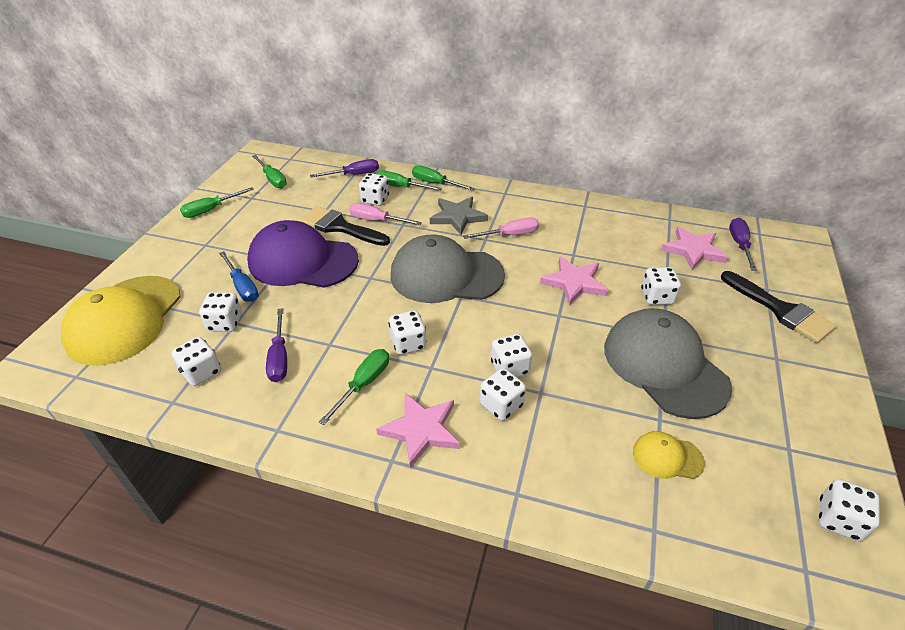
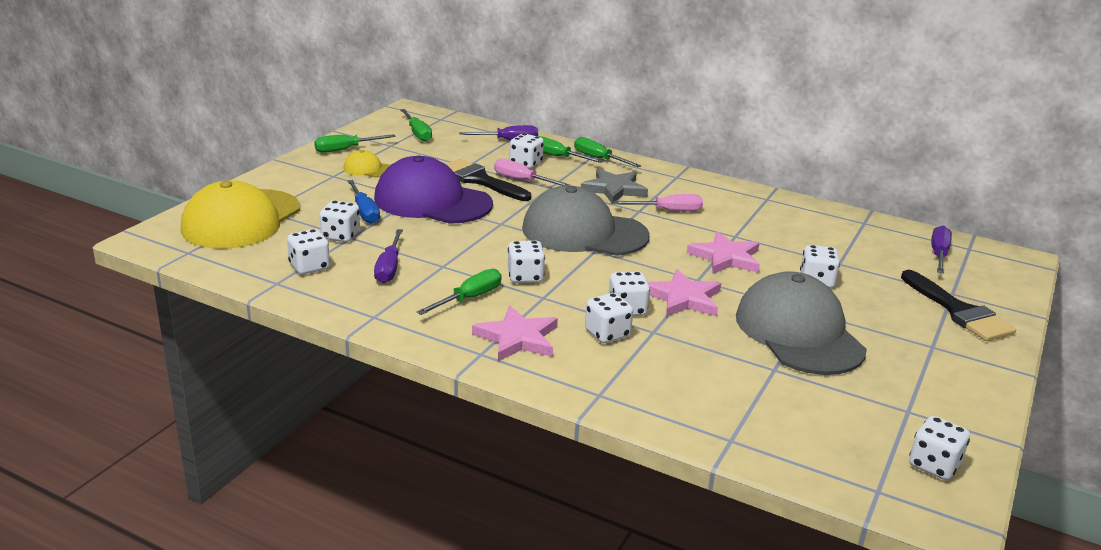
camera: 10 degrees right, 15 degrees down
(667, 457) = (769, 395): yellow cap -> yellow cap (368, 169)
(693, 250) = (879, 251): pink star -> pink star (683, 298)

